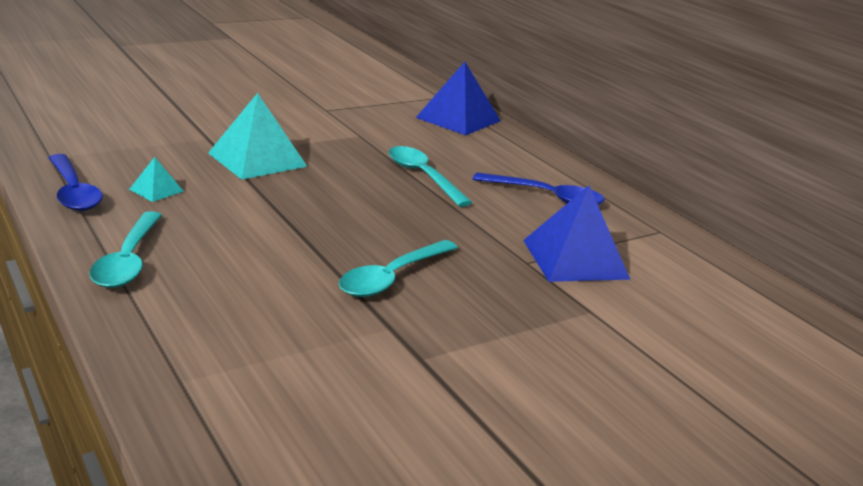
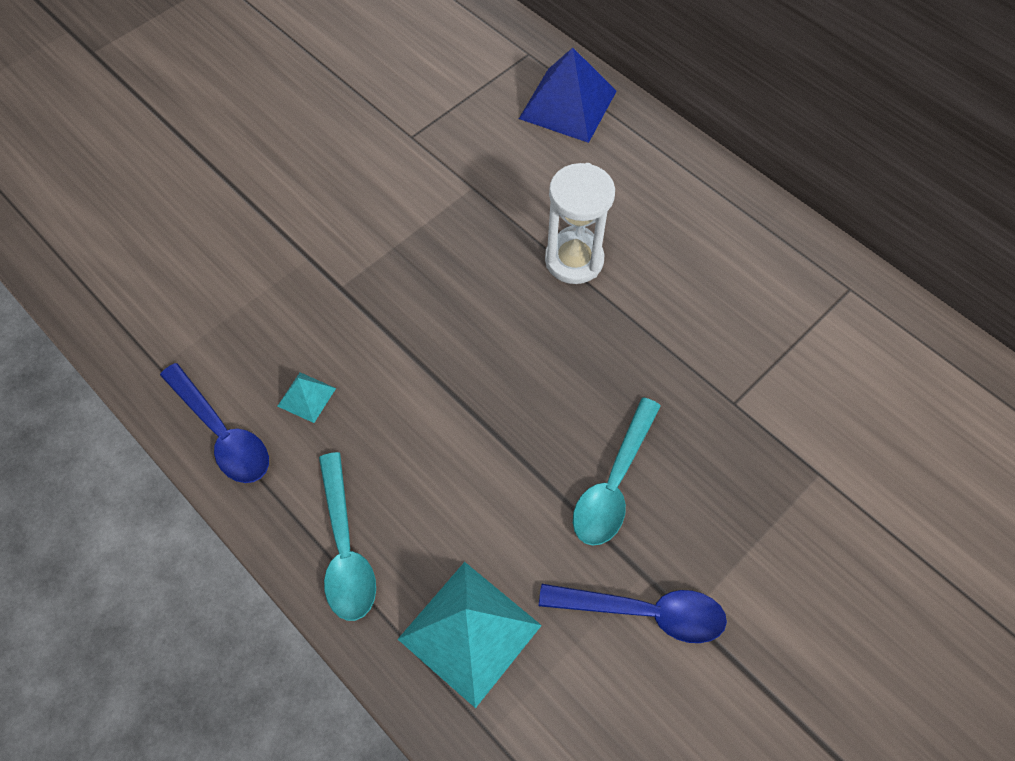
camera: 10 degrees left, 35 degrees up
(257, 159) = (383, 288): turquoise pyramid -> turquoise pyramid (469, 632)
(423, 176) = (574, 260): turquoise spoon -> white hourglass
(546, 197) = (716, 257): blue spoon -> blue spoon (644, 612)
(575, 259) = (779, 379): blue pyramid -> none

